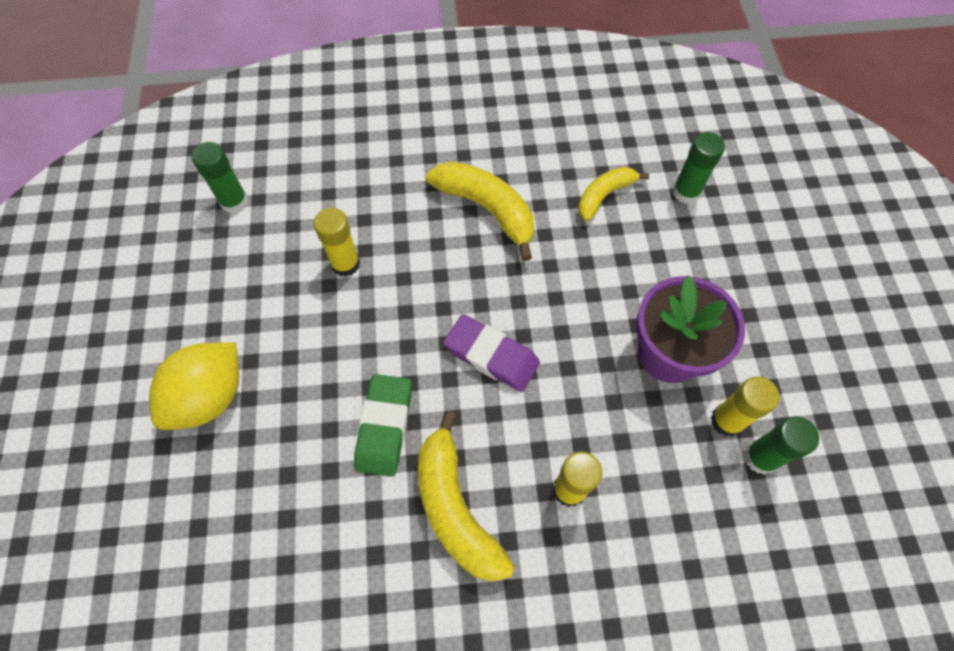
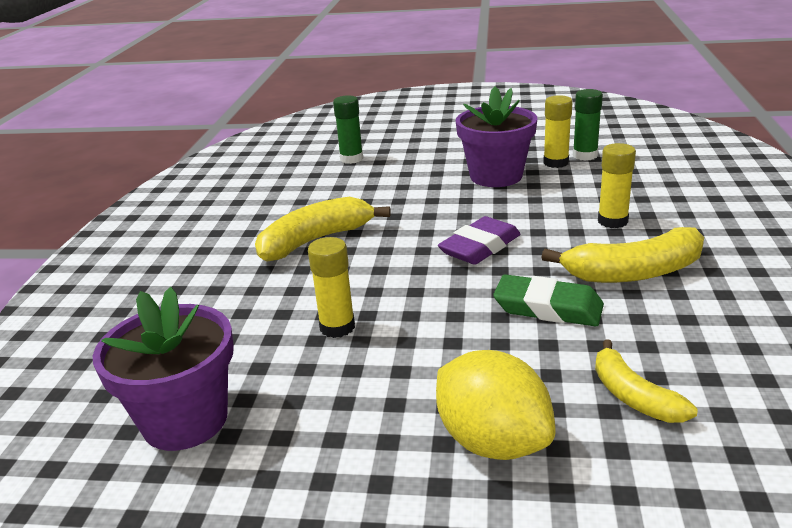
camera: 75 degrees left, 35 degrees down
(234, 201) = (185, 420): green glue stick -> purple flower pot
(604, 196) = (335, 188): yellow banana -> yellow banana (634, 396)

